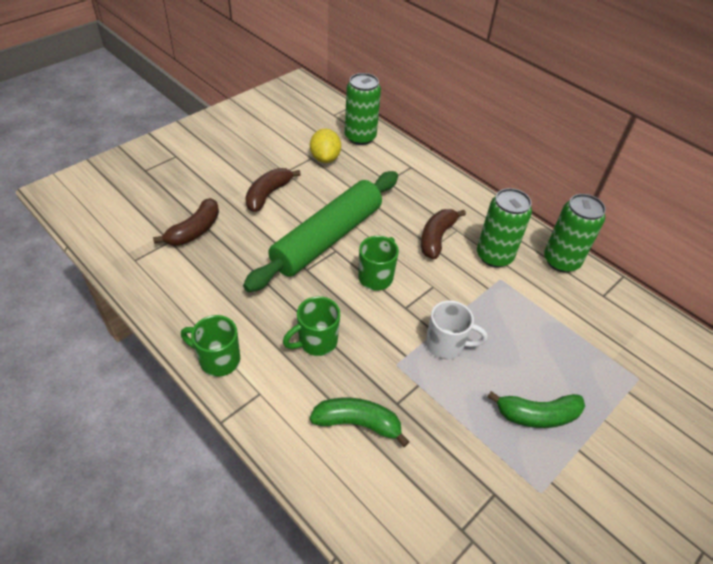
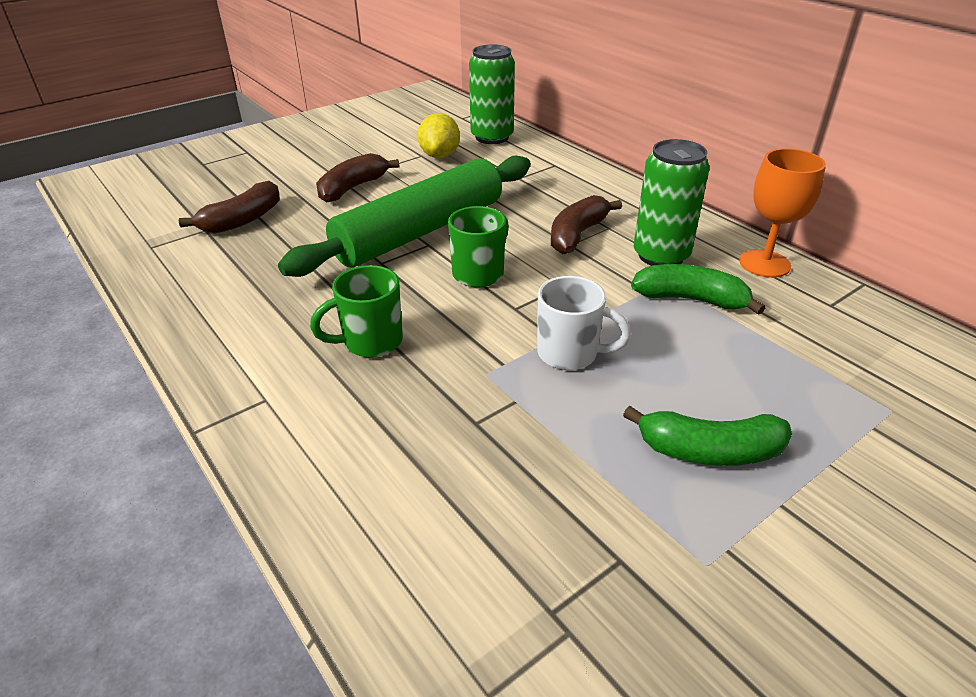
camera: 10 degrees right, 10 degrees down
(218, 359) = (219, 356): green mug -> none
(357, 423) = (406, 445): green banana -> green banana (690, 299)
(561, 261) = (764, 264): green can -> orange goblet

